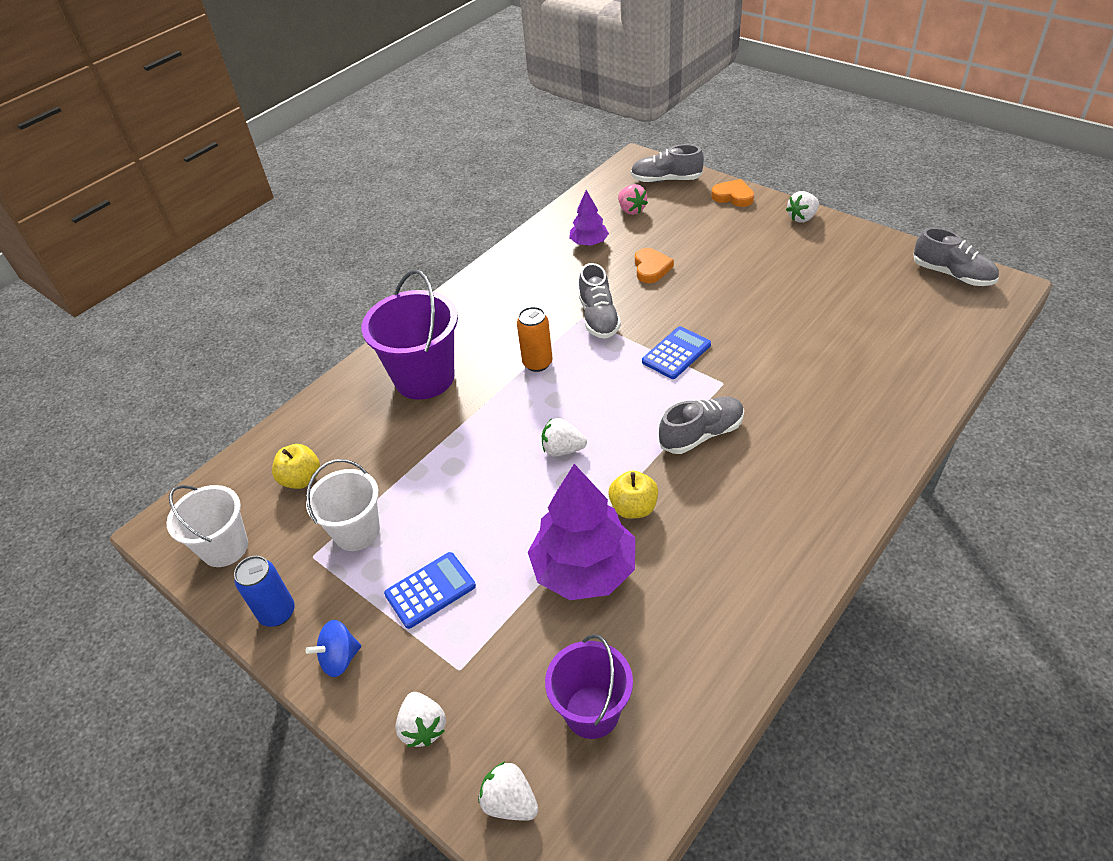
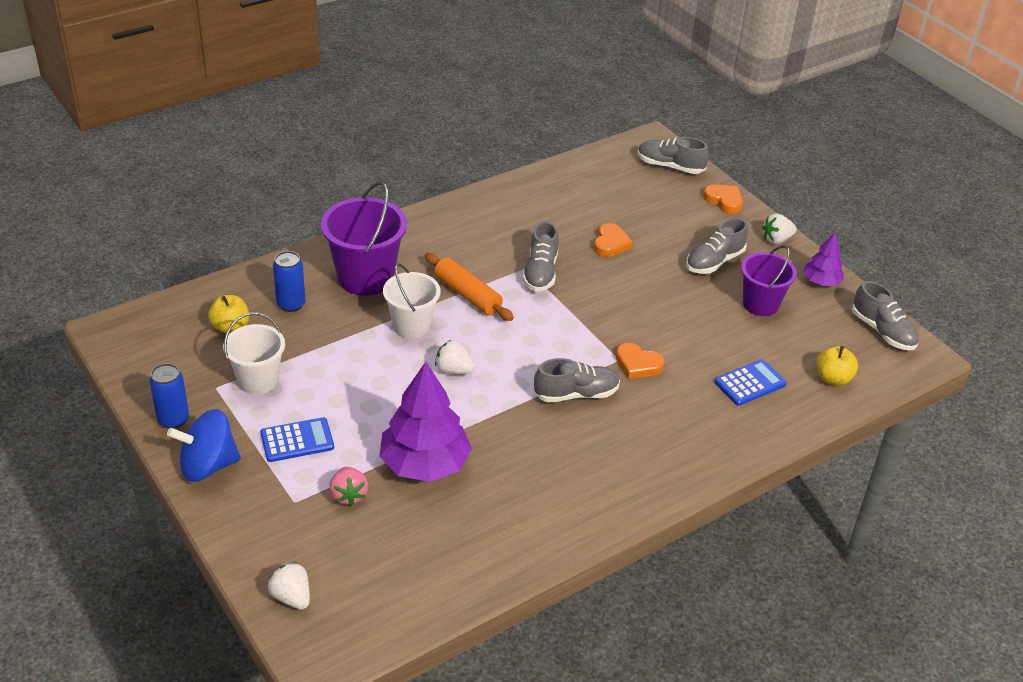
camera: 10 degrees right, 5 degrees down
(225, 547) = (150, 360): white bucket -> white bucket (411, 326)
(340, 658) = (208, 465): blue spinning top -> blue spinning top, size x1.67
(357, 432) = (291, 304): none -> blue can
(423, 727) = (250, 530): white strawberry -> none
(537, 363) = (467, 295): orange can -> orange rolling pin
(589, 243) = (567, 204): purple tree -> purple tree (821, 281)
(592, 712) = (380, 561): purple bucket -> purple bucket (760, 304)
(631, 210) = (622, 185): pink strawberry -> pink strawberry (348, 495)
(633, 508) = (488, 432): yellow apple -> yellow apple (832, 379)
(676, 353) = (592, 323): blue calculator -> blue calculator (750, 383)
(745, 382) = (637, 364): none -> orange heart
(758, 256) = (714, 261): none -> grey shoe

